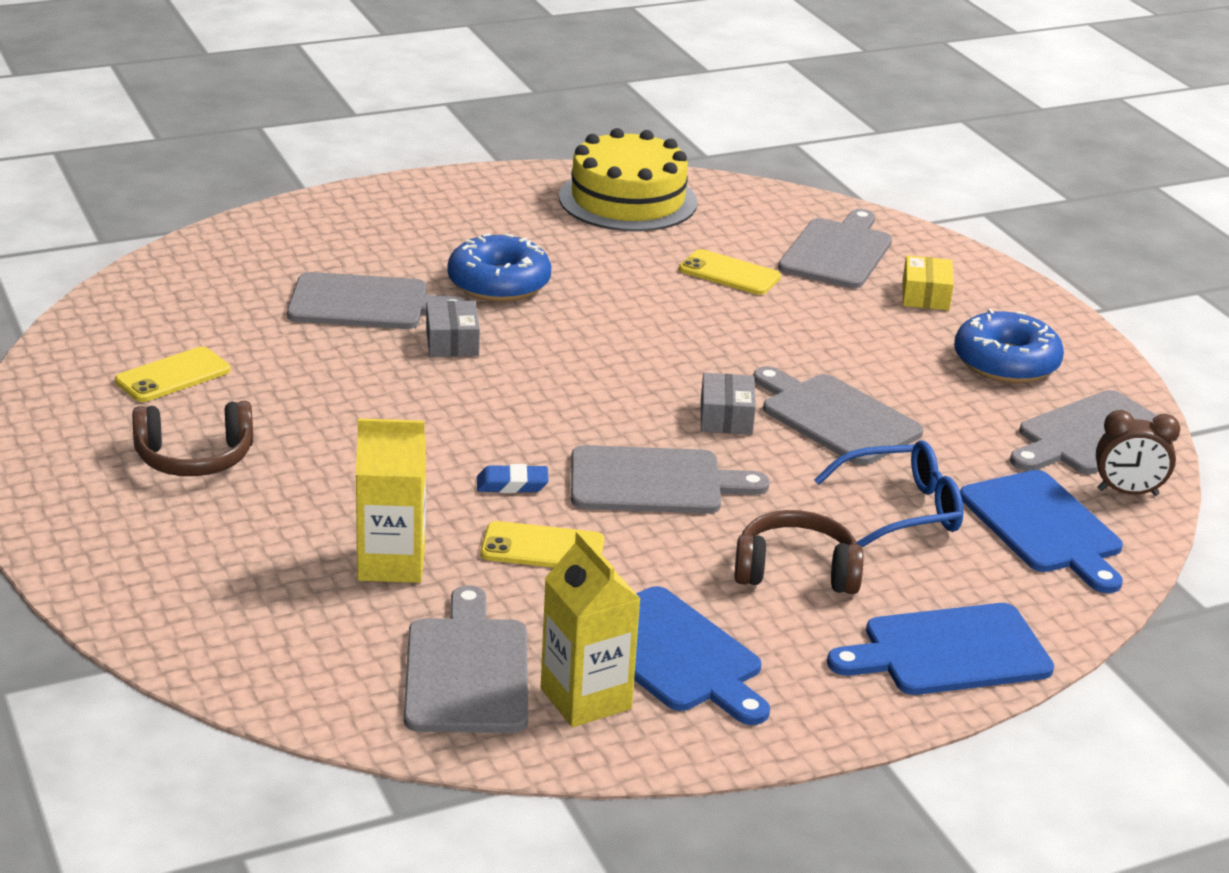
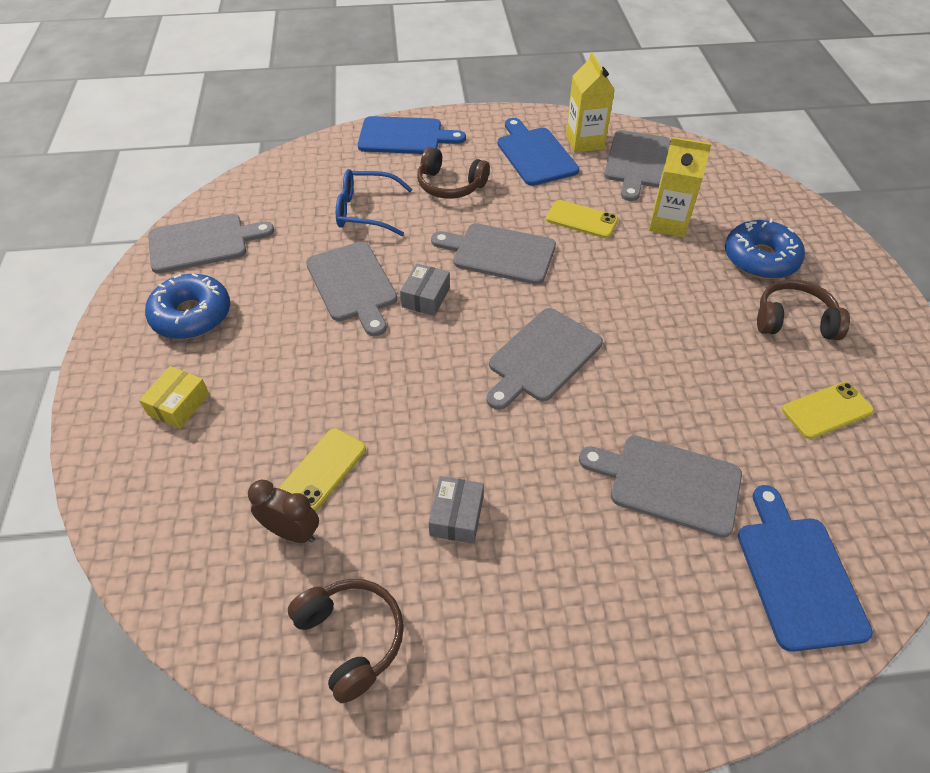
camera: 160 degrees left, 20 degrees up
(452, 342) = (600, 413): grey box -> grey box (456, 516)
(499, 283) = (541, 493): blue donut -> blue donut (760, 259)
(512, 484) = (587, 265): blue eraser -> none
(628, 200) = (351, 638): yellow cake -> brown headphones
(729, 273) = (324, 469): yellow phone -> yellow phone turned 75 degrees clockwise
(838, 252) = (200, 486): grey cutting board -> grey cutting board (542, 357)
(1044, 527) = (297, 189): blue cutting board -> blue cutting board (797, 574)
(1127, 492) = (227, 202): brown clock -> brown clock (292, 532)

